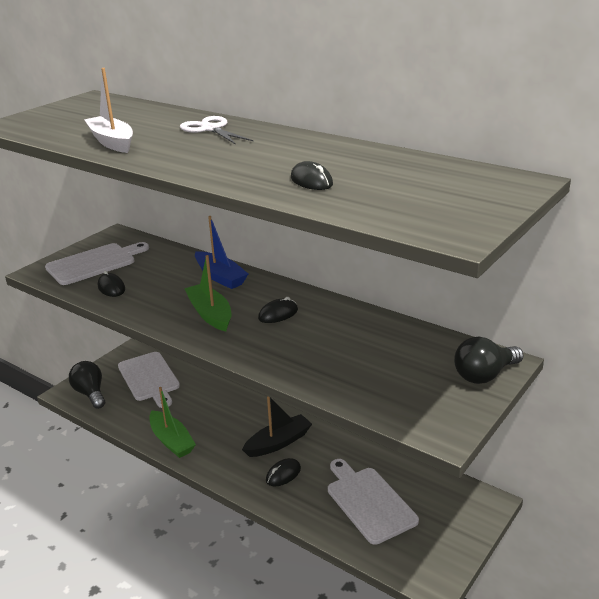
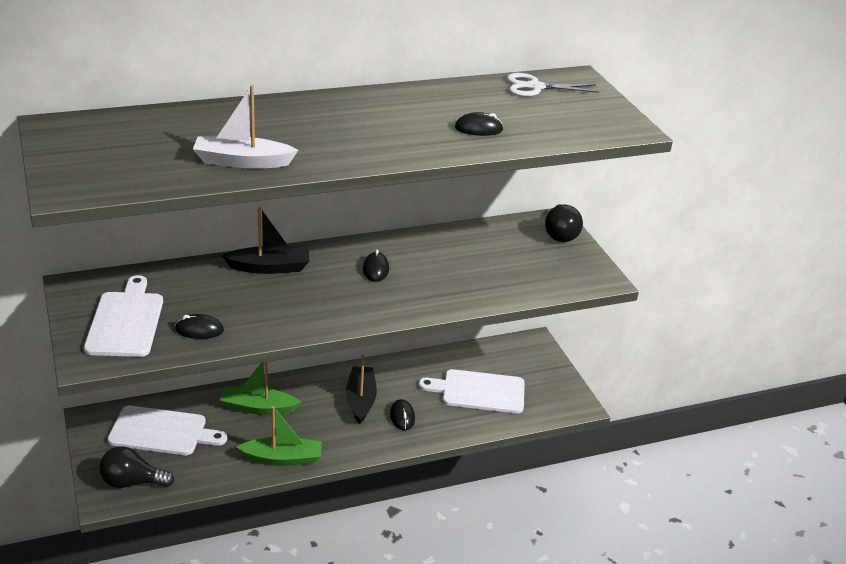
camera: 60 degrees left, 5 degrees up
(210, 129) = (285, 115): white scissors -> white scissors (535, 87)
(210, 314) = (329, 299): green boat -> green boat (258, 408)
(220, 277) = (269, 268): blue boat -> black boat

